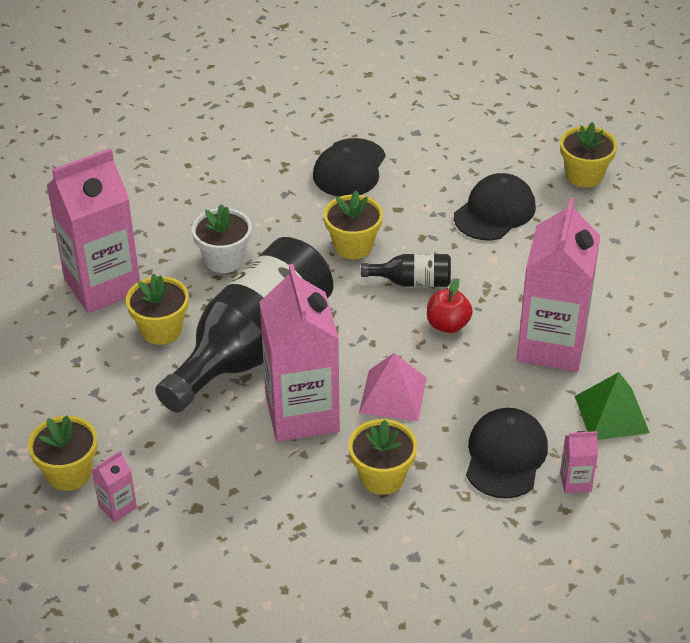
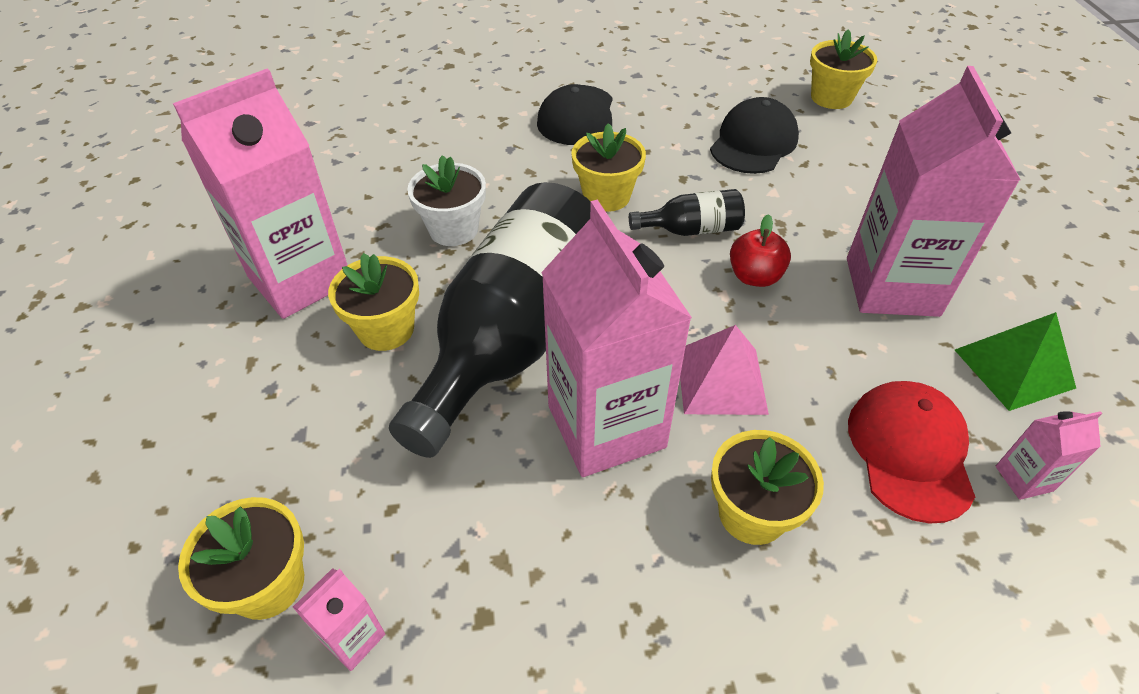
camera: 10 degrees left, 5 degrees up
(505, 456) = (909, 451): black cap -> red cap

